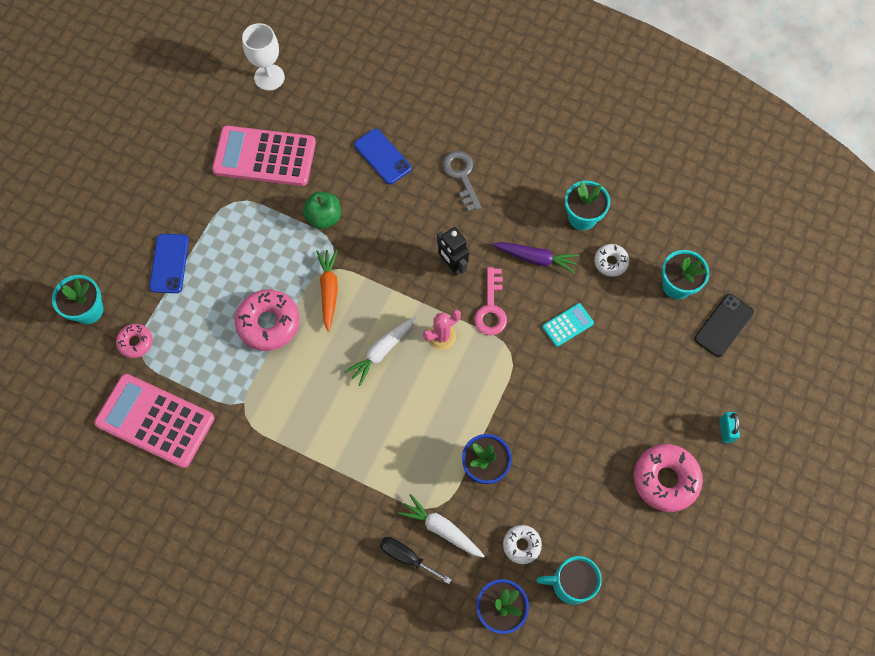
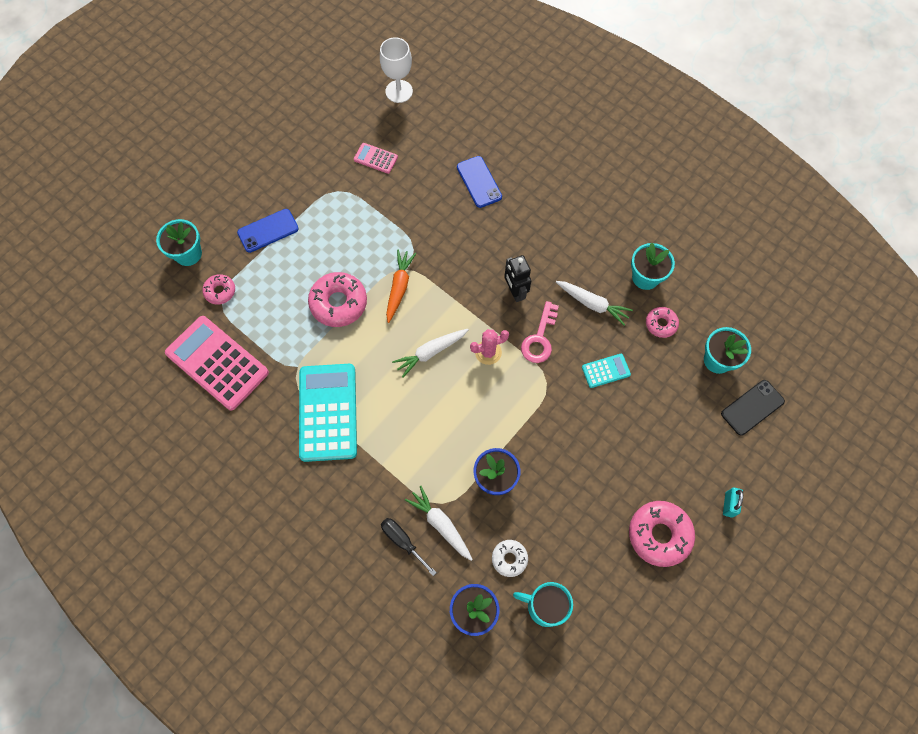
camera: 15 degrees right, 0 degrees up
(169, 263) = (268, 231): blue phone -> blue phone turned 45 degrees clockwise
(264, 157) = (375, 158): pink calculator -> pink calculator, size x0.46
(290, 443) = (328, 412): none -> turquoise calculator
(324, 217) = (412, 223): green apple -> none
(462, 176) = (545, 215): grey key -> none
(536, 258) = (592, 304): purple carrot -> white carrot
(610, 262) = (661, 324): white donut -> pink donut

